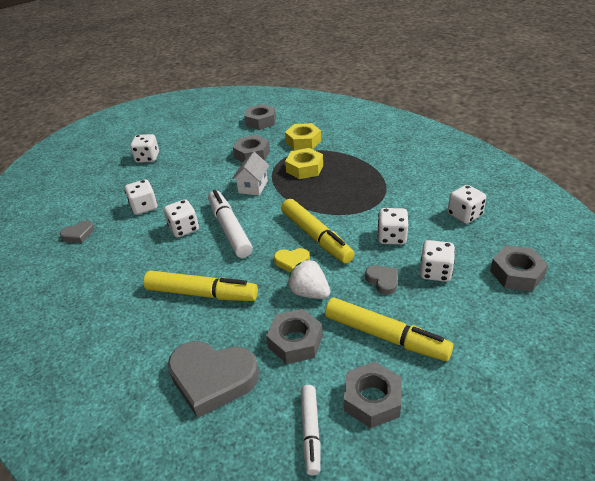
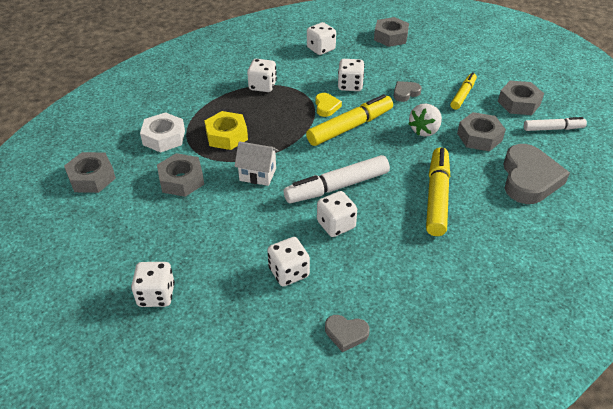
camera: 95 degrees left, 5 degrees up
(78, 234) = (346, 334): grey heart -> grey heart turned 135 degrees clockwise
(292, 262) = (386, 141): yellow heart -> yellow heart (326, 107)
(303, 141) = (164, 137): yellow nut -> white nut
(385, 336) = (463, 95): yellow marker -> yellow marker, size x0.61
(435, 272) = (392, 69): white dice -> white dice (262, 86)

